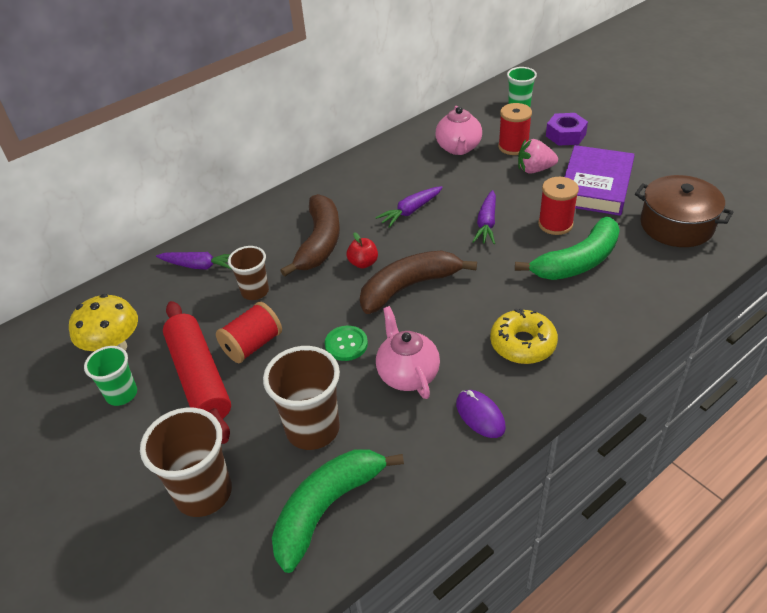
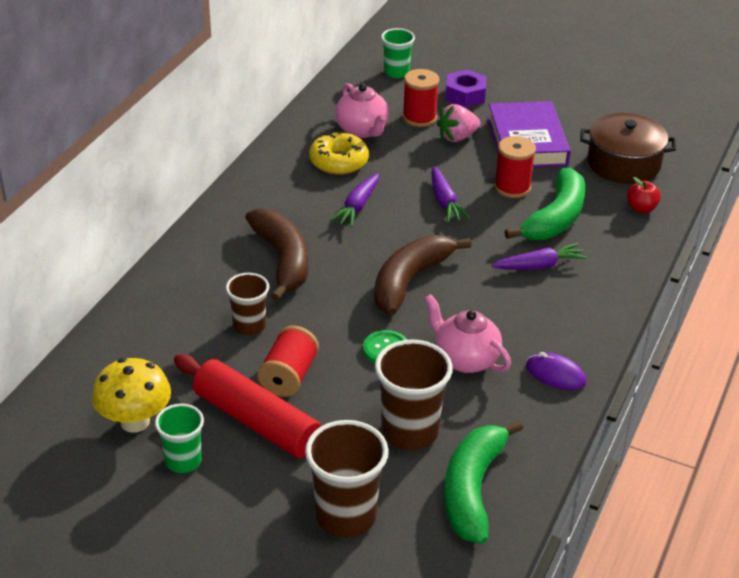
camera: 30 degrees left, 5 degrees down
(200, 266) = (164, 316): purple carrot -> purple carrot (539, 266)
(363, 263) = (345, 269): red apple -> red apple (641, 208)
(522, 344) = (553, 304): yellow donut -> yellow donut (338, 161)

